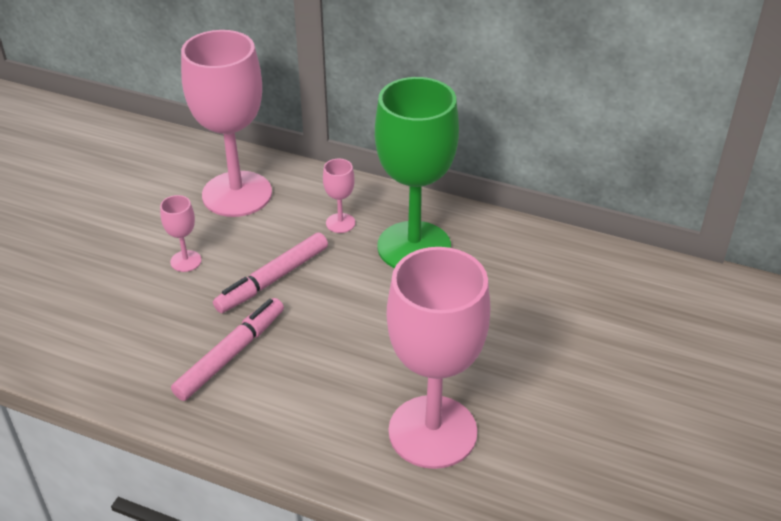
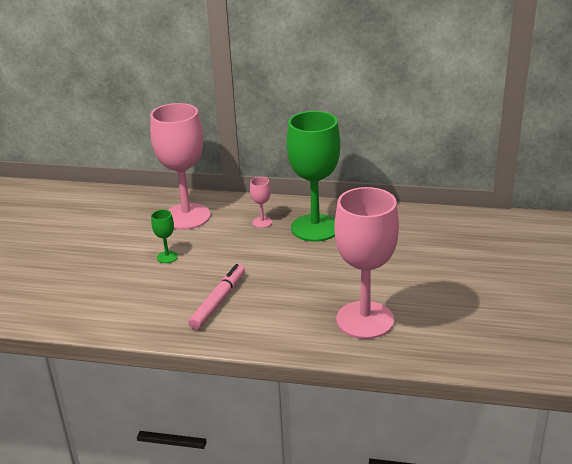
camera: 10 degrees left, 10 degrees down
(186, 261) = (167, 257): pink goblet -> green goblet
(273, 279) = (230, 258): pink marker -> none

